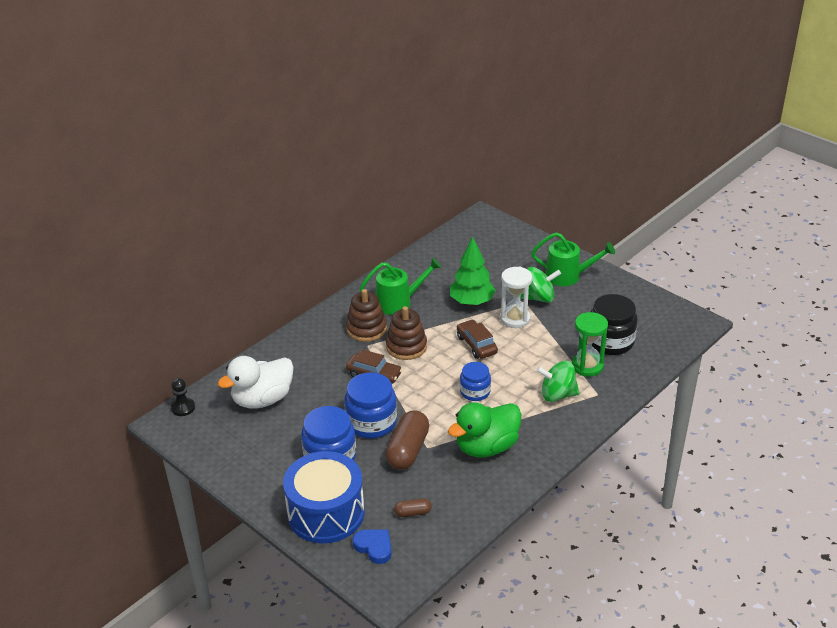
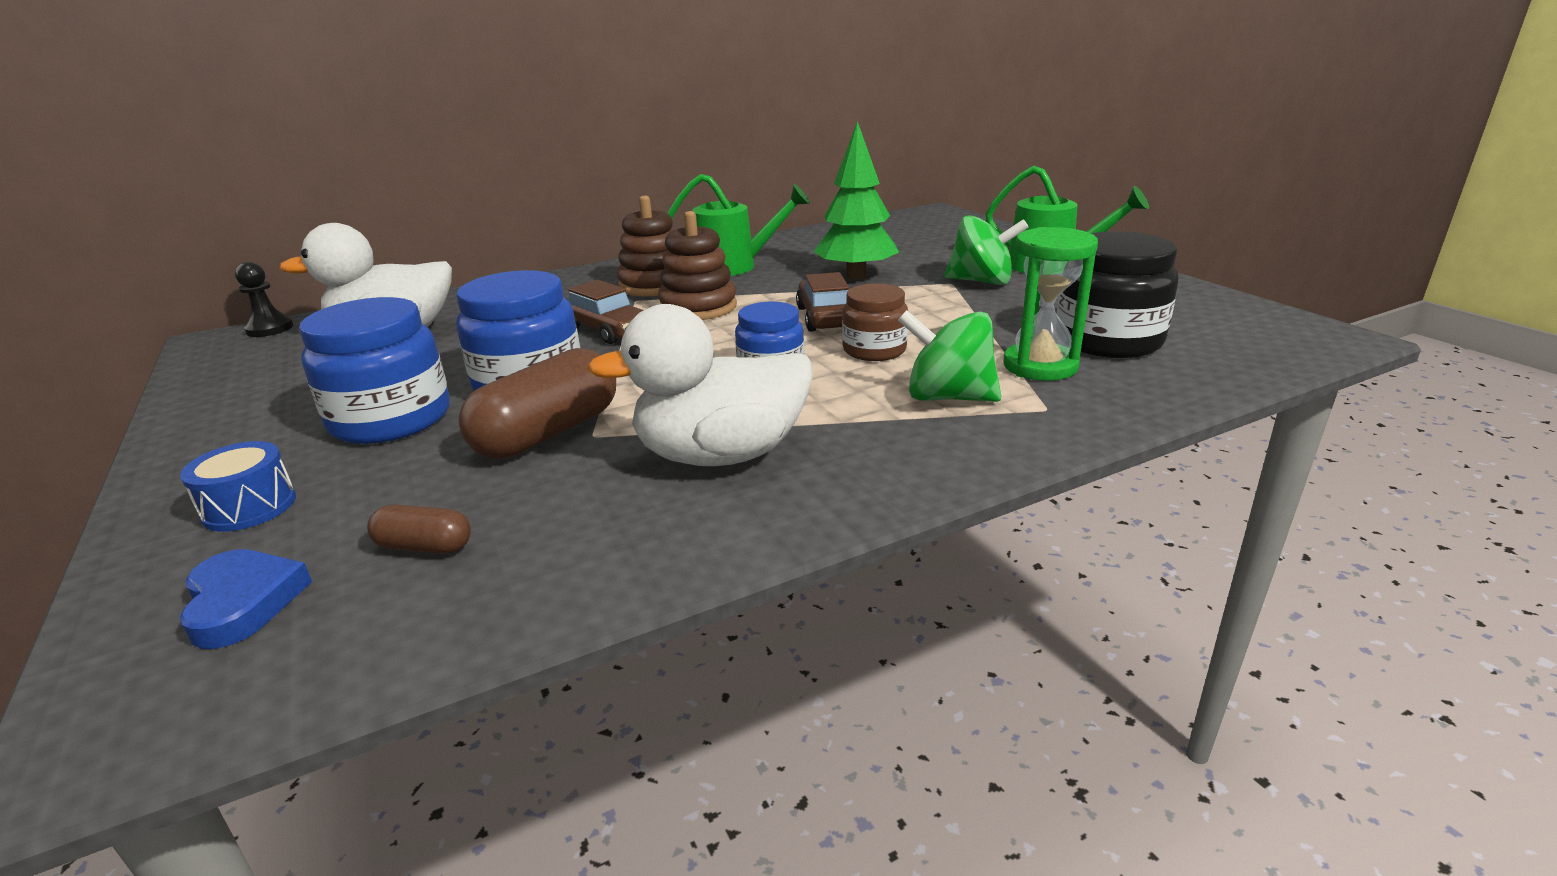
camera: 20 degrees right, 10 degrees down
(326, 513) = (249, 507): blue drum -> blue drum, size x0.43
(486, 447) = (721, 455): green duck -> white duck
(512, 367) = (874, 350): none -> brown jar
(515, 319) = (921, 298): white hourglass -> none

